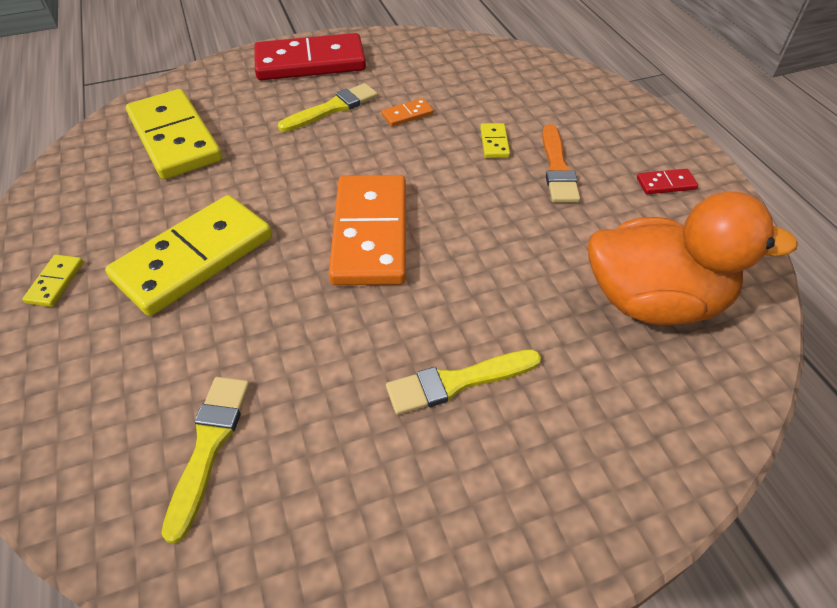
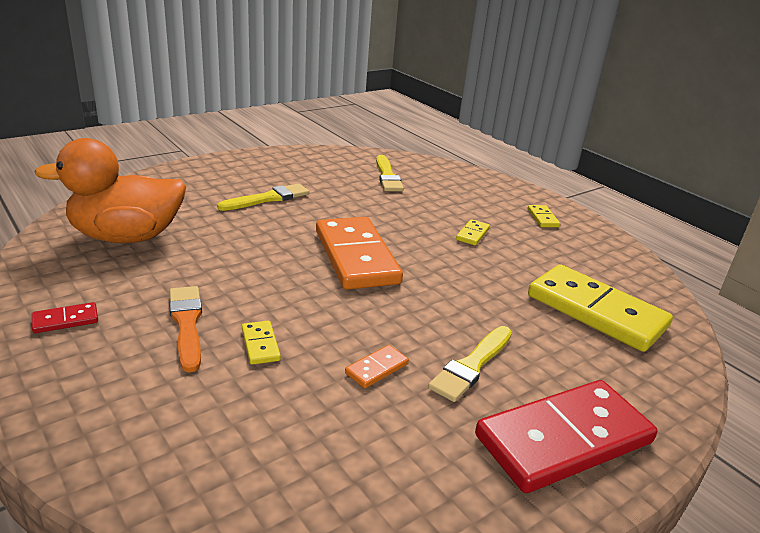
camera: 160 degrees right, 20 degrees down
(194, 258) = (472, 234): yellow domino -> yellow domino, size x0.41

